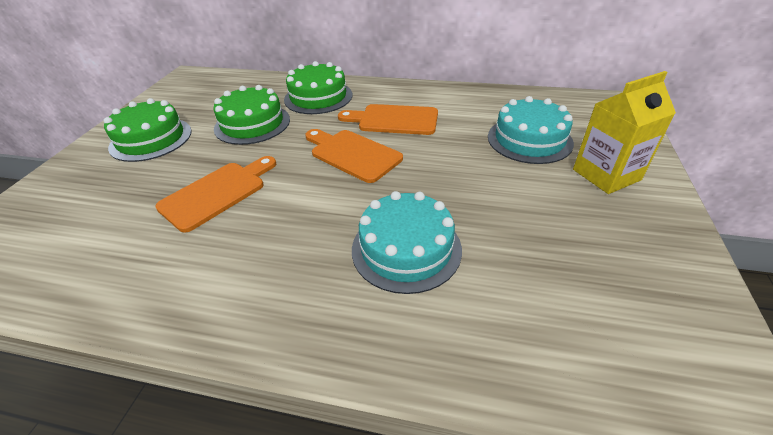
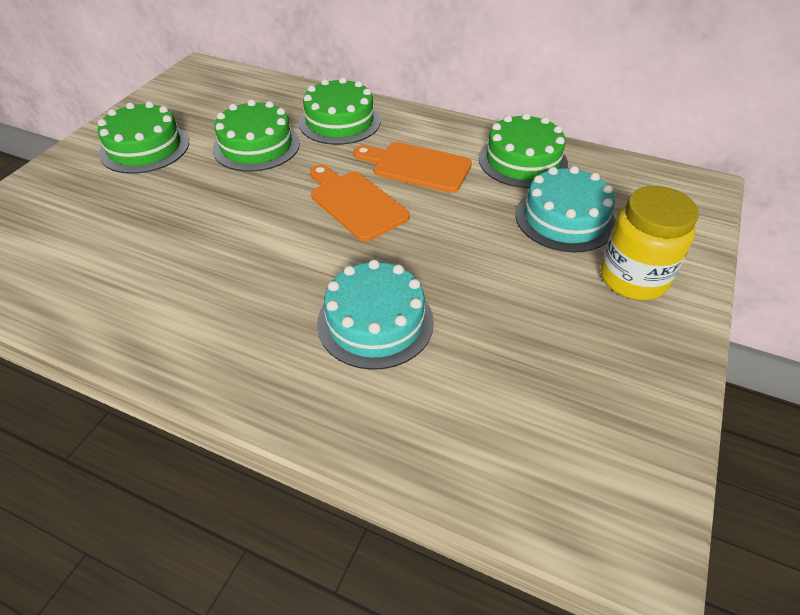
camera: 10 degrees right, 5 degrees up
(217, 193) = (200, 225): orange cutting board -> none
(476, 104) = (522, 161): none -> green cake
(606, 175) = (633, 278): yellow carton -> yellow jar

